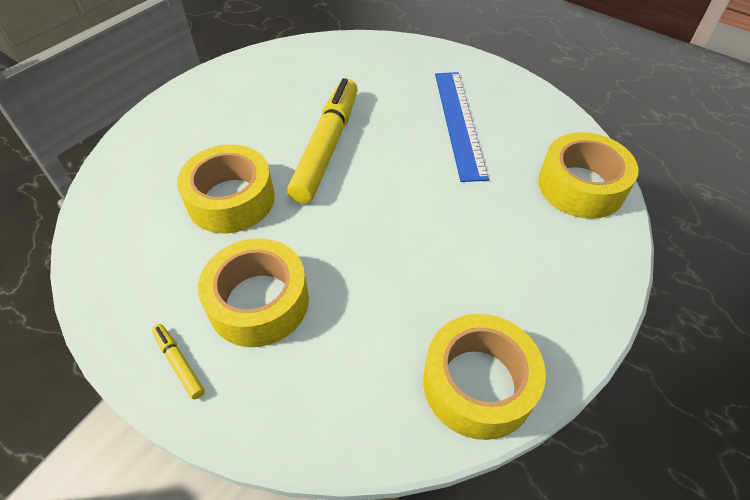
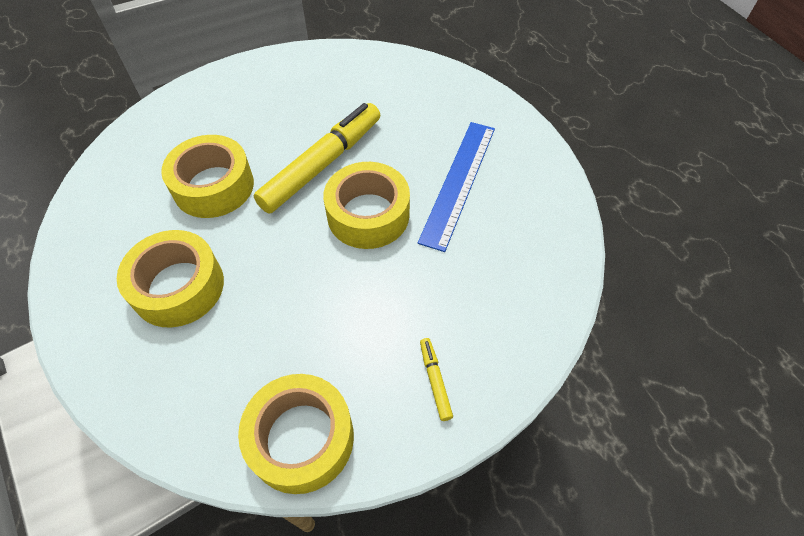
camera: 25 degrees right, 5 degrees up
(179, 363) = (92, 313): yellow marker -> yellow marker (435, 380)
(581, 186) = (531, 293): yellow tape -> yellow tape (368, 214)

